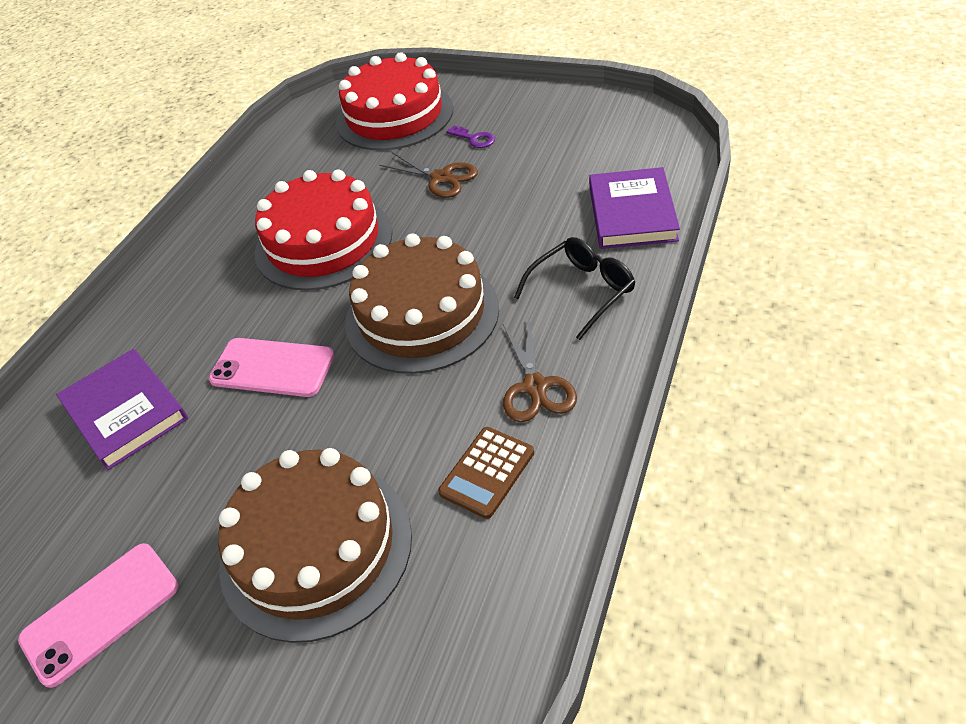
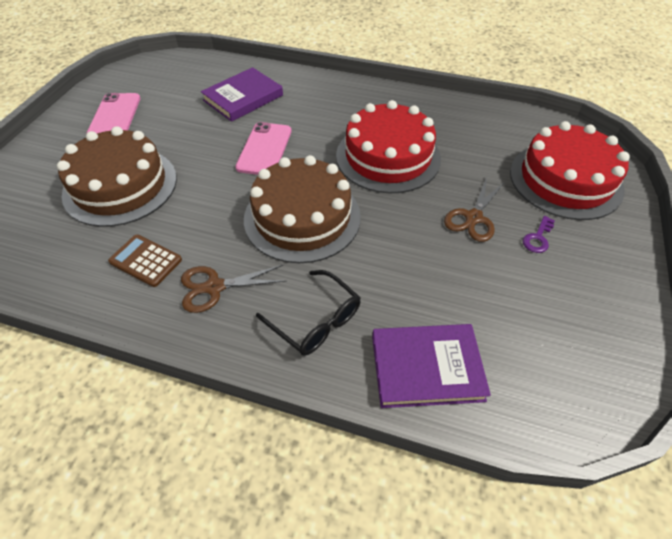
camera: 80 degrees right, 5 degrees up
(101, 613) = (115, 116): pink phone -> pink phone turned 45 degrees clockwise

